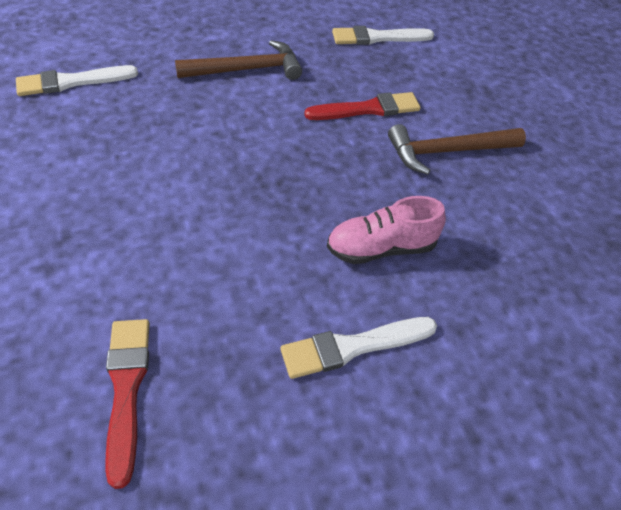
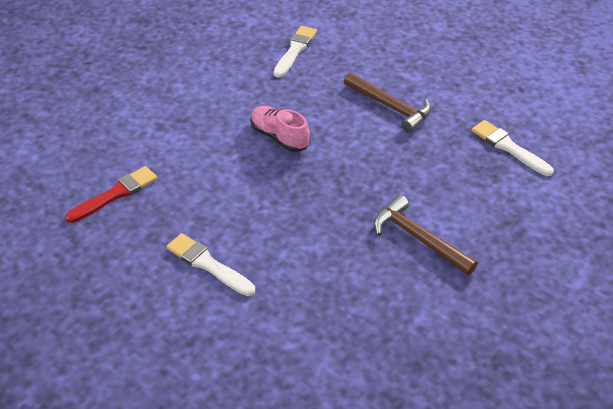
camera: 60 degrees right, 5 degrees down
(72, 82) = (295, 50): white brush -> white brush turned 75 degrees clockwise
(367, 109) = (417, 180): red brush -> none
(381, 248) = (293, 244): pink shoe -> pink shoe (279, 137)

